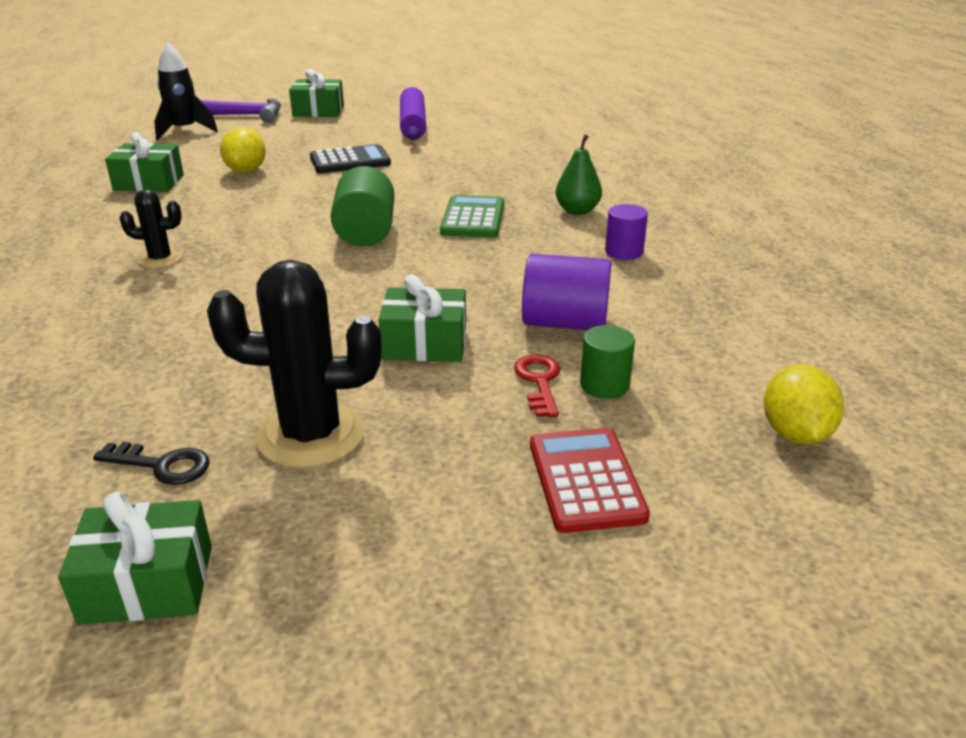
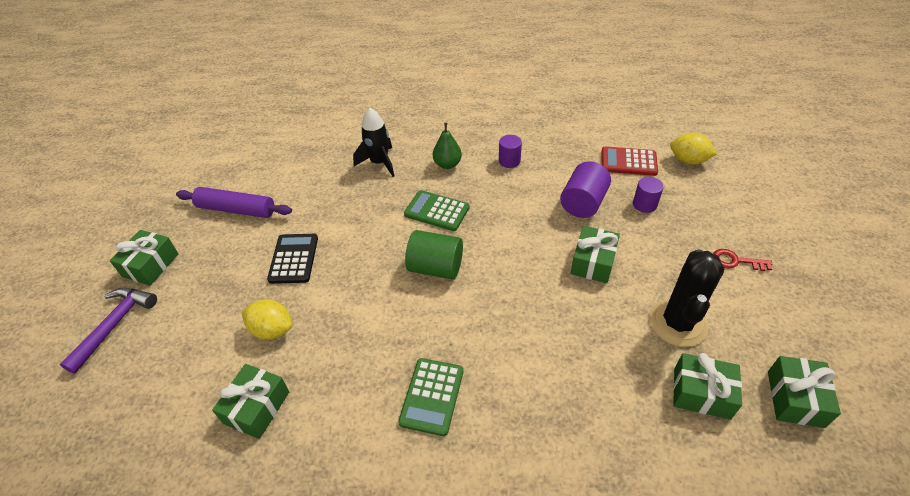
camera: 70 degrees left, 15 degrees up
(160, 259) = (432, 396): black cactus -> green calculator
(162, 465) = (701, 393): black key -> green gift
(185, 130) = (123, 376): black rocket -> black rocket (379, 163)
(539, 382) = (638, 226): red key -> red key (736, 261)
(586, 480) = (718, 229): red calculator -> red calculator (628, 162)
(604, 385) = (644, 204): green cylinder -> purple cylinder

